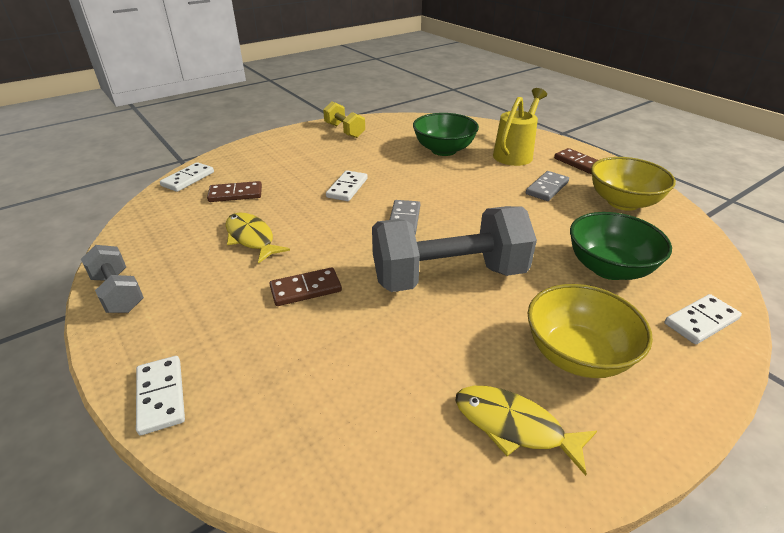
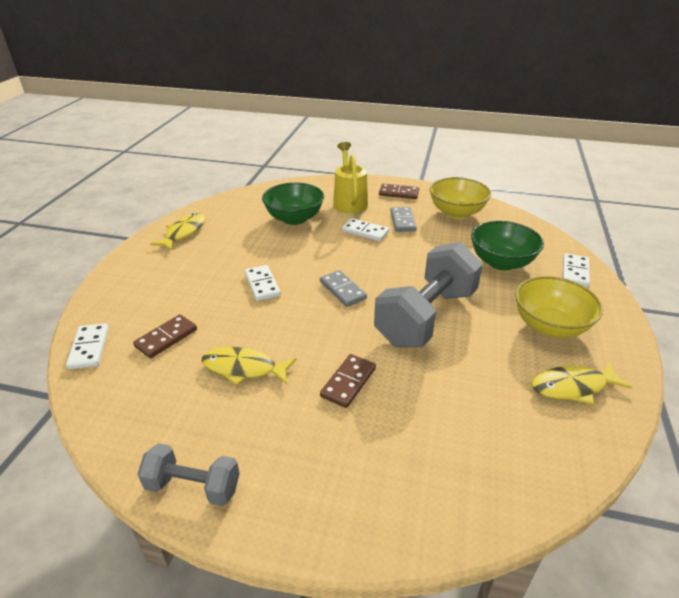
camera: 40 degrees left, 0 degrees up
(161, 396) = (362, 529): white domino -> white domino (365, 232)
(344, 131) = (184, 232): yellow dumbbell -> yellow fish

